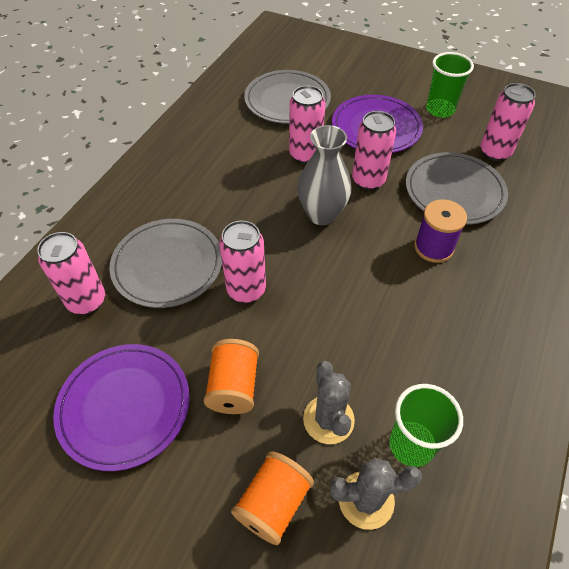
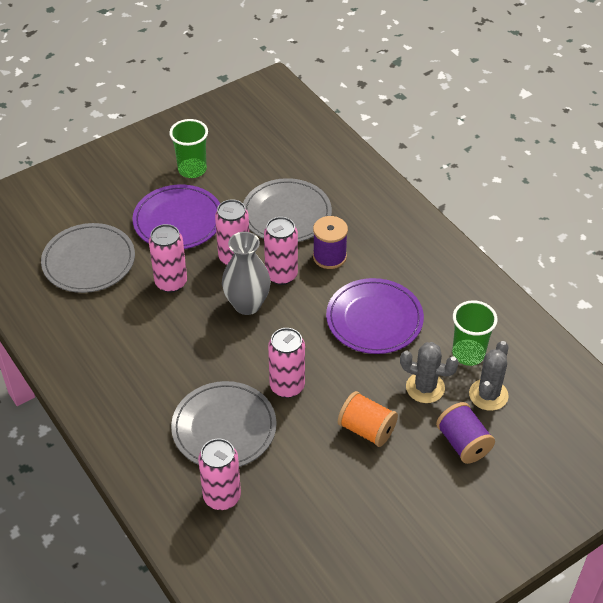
camera: 60 degrees left, 5 degrees down
(124, 406) = (340, 502): purple plate -> purple plate (374, 319)
(273, 504) = (463, 443): orange spool -> purple spool
(495, 152) = (267, 167): pink can -> pink can (281, 275)

